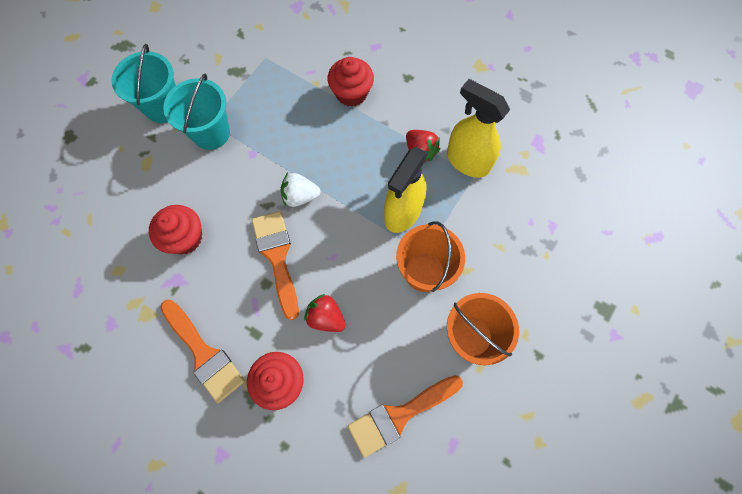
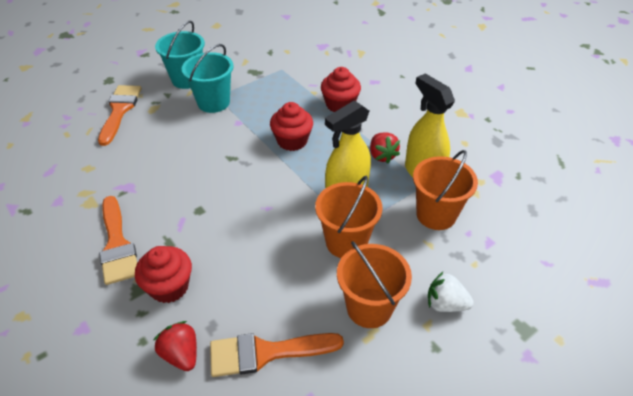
camera: 20 degrees right, 25 degrees down
(185, 238) = (152, 161): red cupcake -> red cupcake (292, 141)
(277, 257) = (219, 194): orange brush -> orange brush (120, 110)
(300, 196) = (262, 159): white strawberry -> white strawberry (445, 304)
(326, 317) = (237, 250): red strawberry -> red strawberry (181, 354)
(496, 210) = (436, 214): none -> orange bucket

